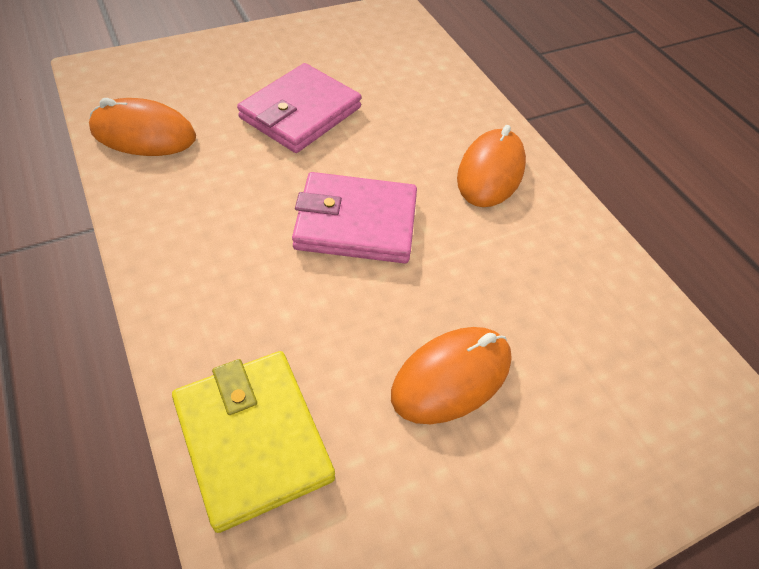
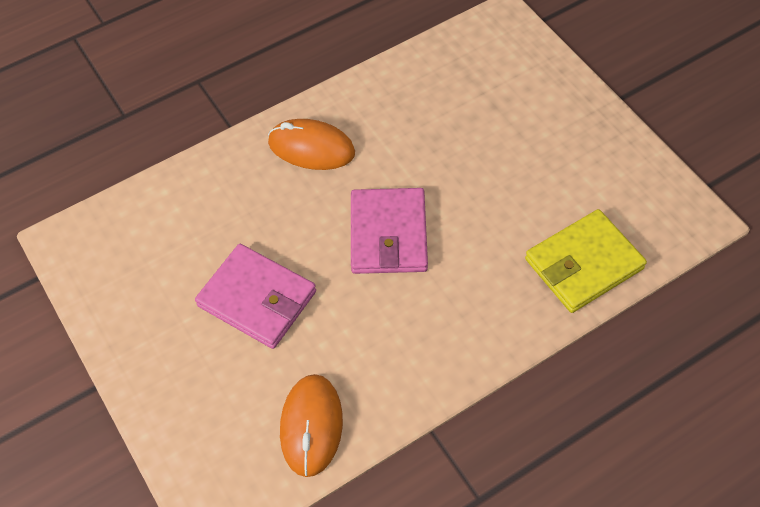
camera: 90 degrees left, 5 degrees up
(451, 377) = (510, 164): orange mouse -> none

